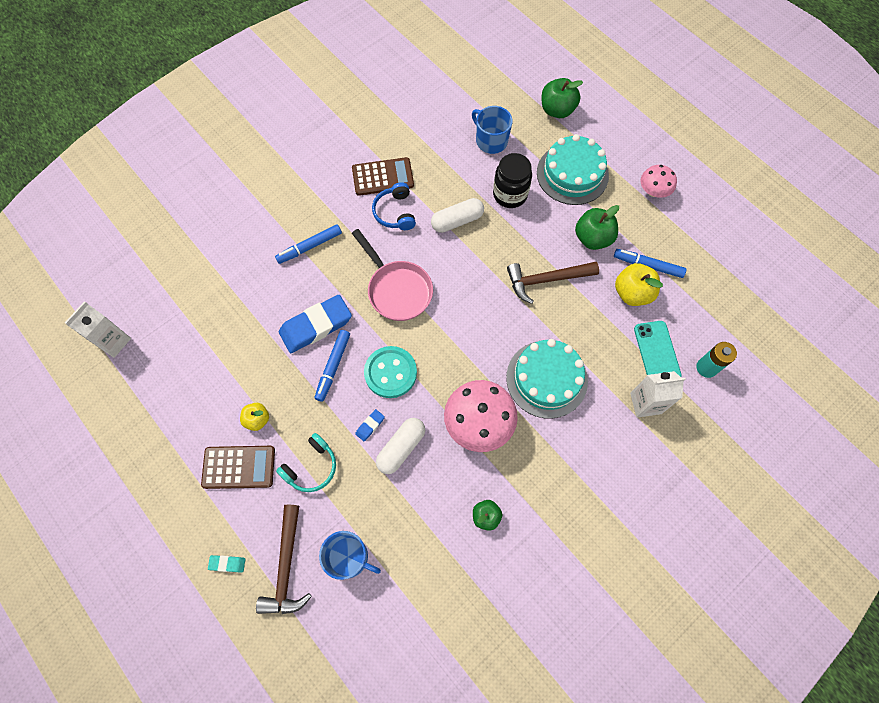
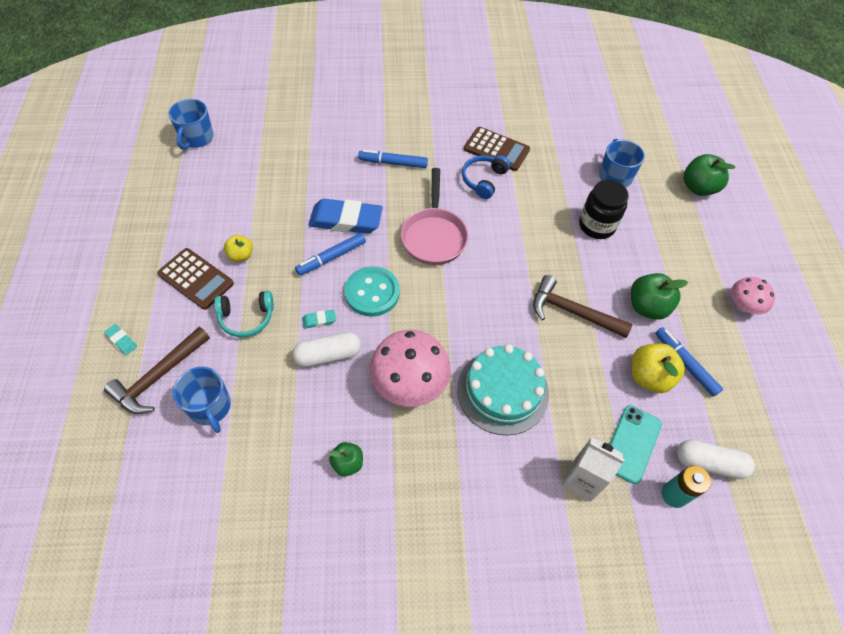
camera: 35 degrees right, 10 degrees down
(113, 342) = (196, 138): white carton -> blue mug
(370, 426) = (319, 320): blue eraser -> turquoise eraser
(457, 221) = (531, 217): white capsule -> white capsule (709, 463)
(572, 174) = (671, 244): turquoise cake -> none

